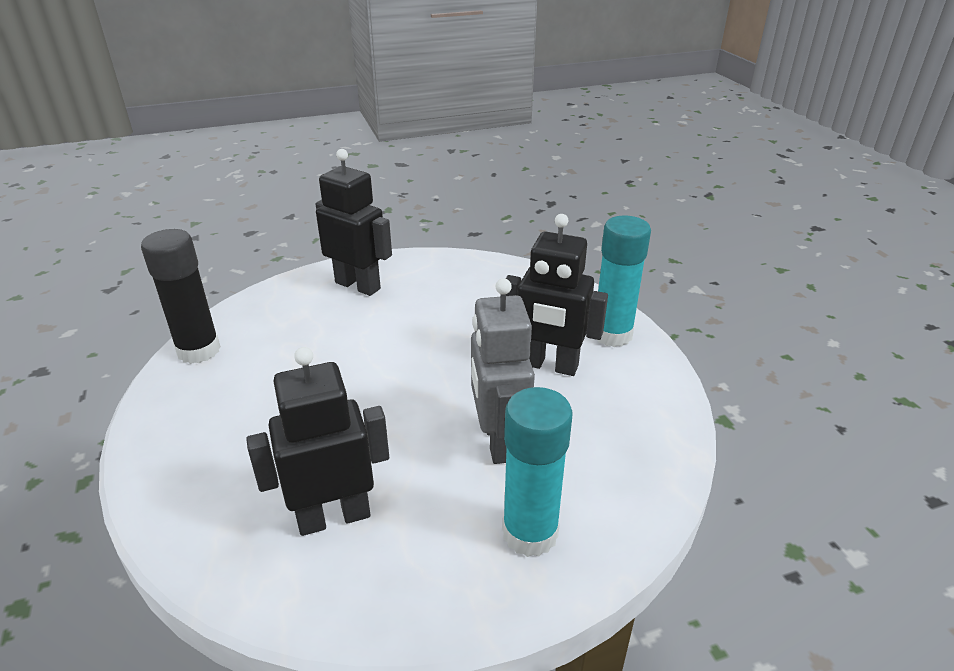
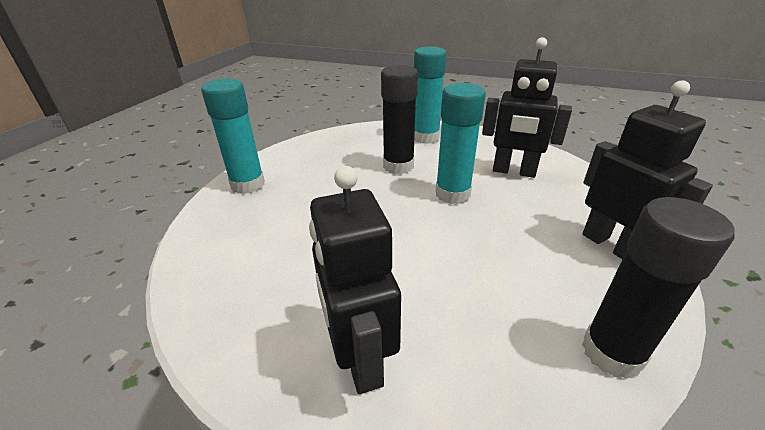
camera: 140 degrees left, 0 degrees up
(391, 429) = (452, 194): none -> turquoise glue stick
(498, 441) = (398, 166): grey robot -> black glue stick
(549, 365) = (315, 185): black robot -> black robot (611, 245)

